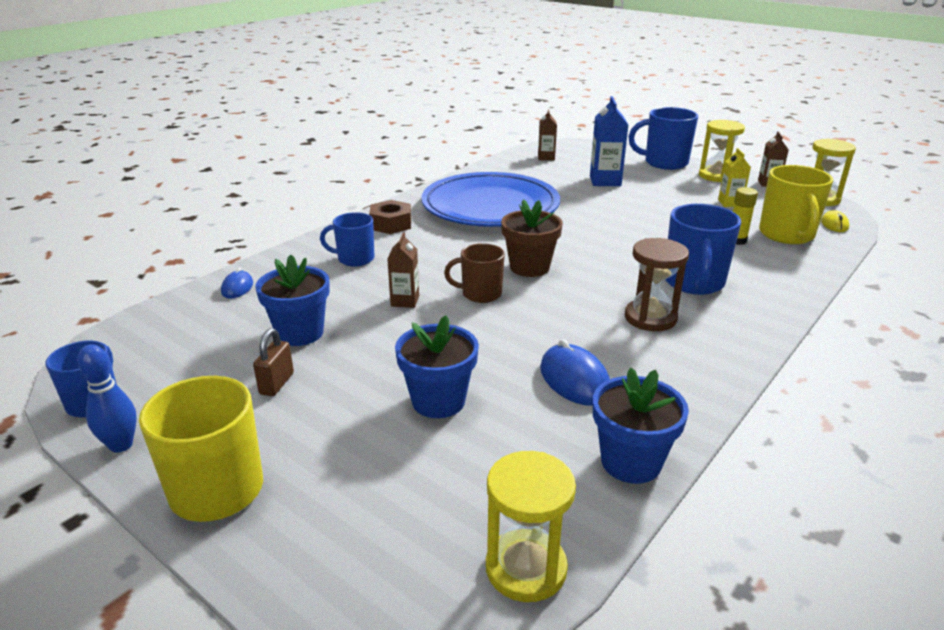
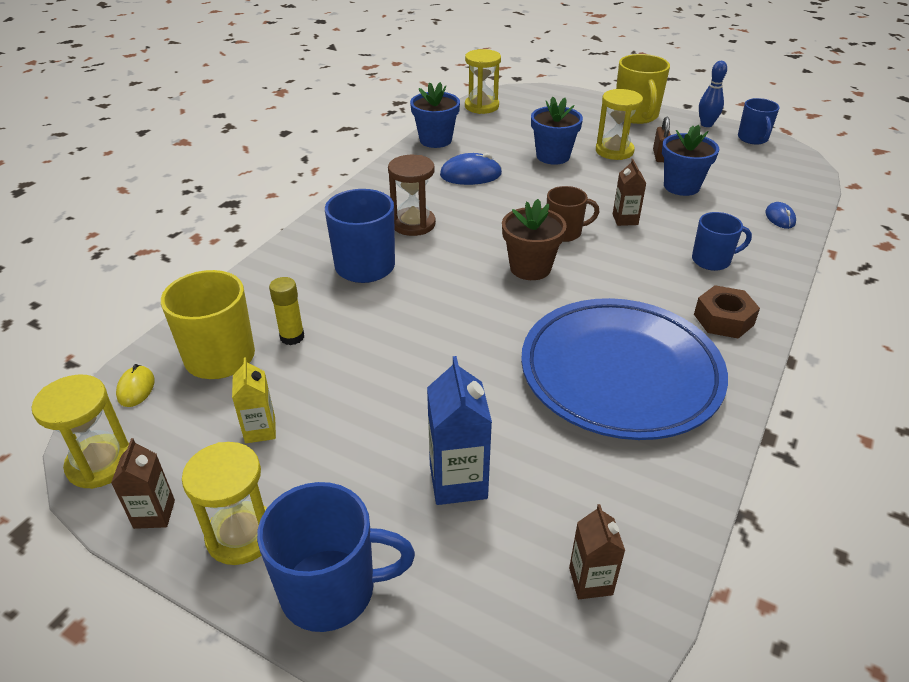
camera: 170 degrees right, 10 degrees up
(336, 401) = (614, 151): none -> yellow hourglass
(574, 380) = (470, 175): blue mouse -> blue mouse turned 60 degrees counterclockwise

